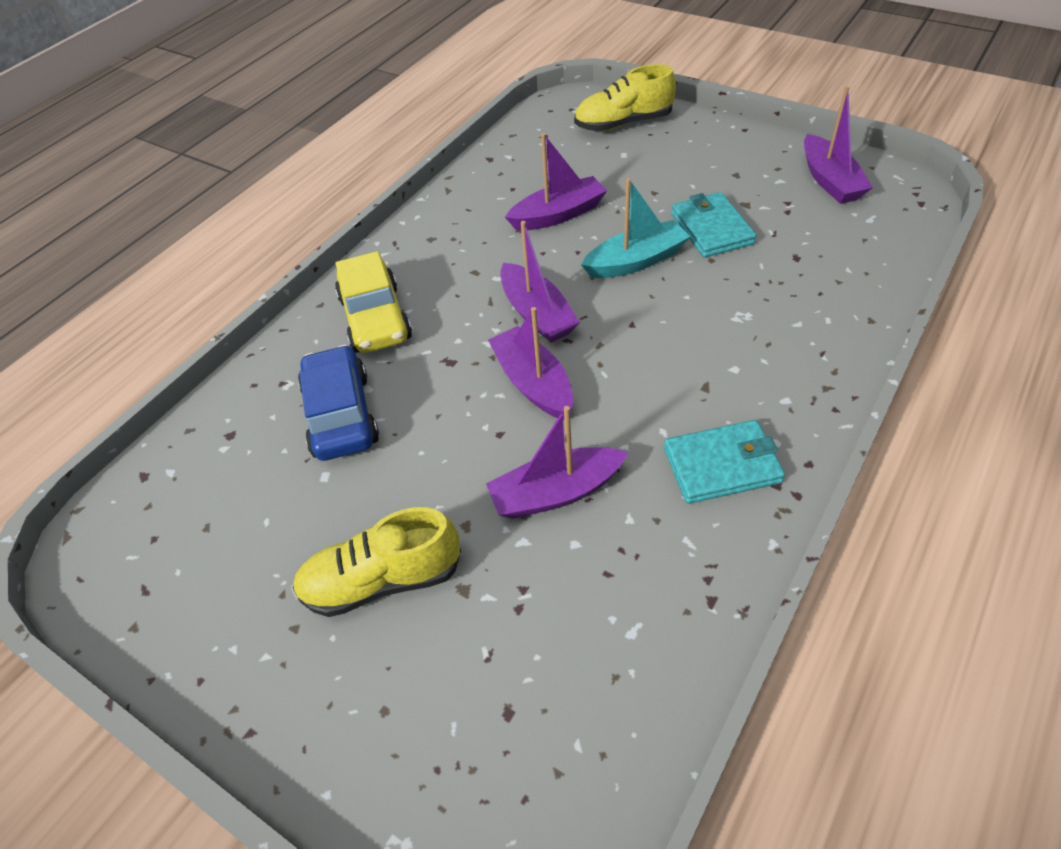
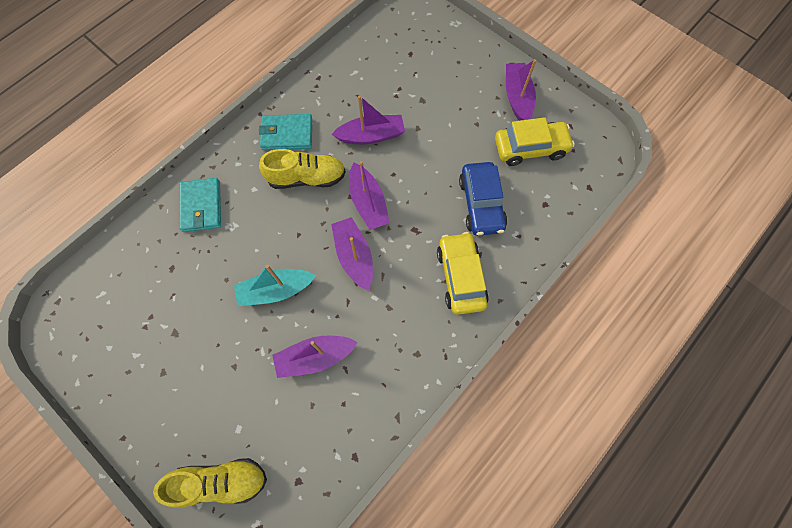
camera: 175 degrees left, 20 degrees up
(239, 526) = (530, 148): none -> yellow car
(382, 580) = (458, 110): yellow shoe -> yellow shoe (306, 178)
(711, 229) = (211, 311): turquoise wallet -> turquoise wallet (201, 206)
(829, 180) = (100, 344): purple boat -> purple boat (517, 97)

